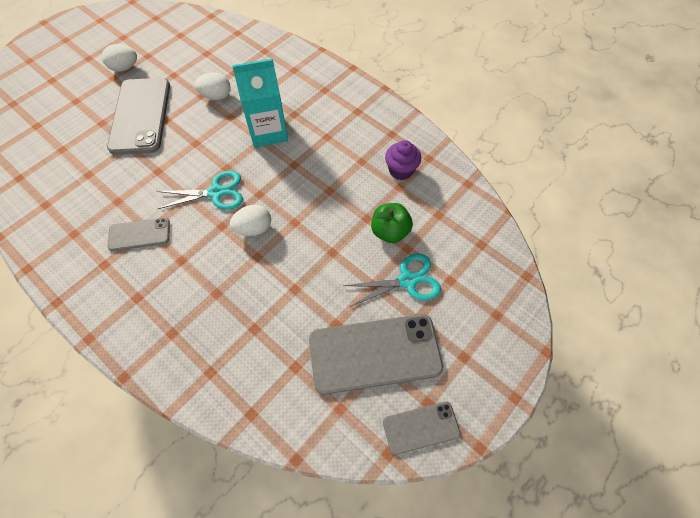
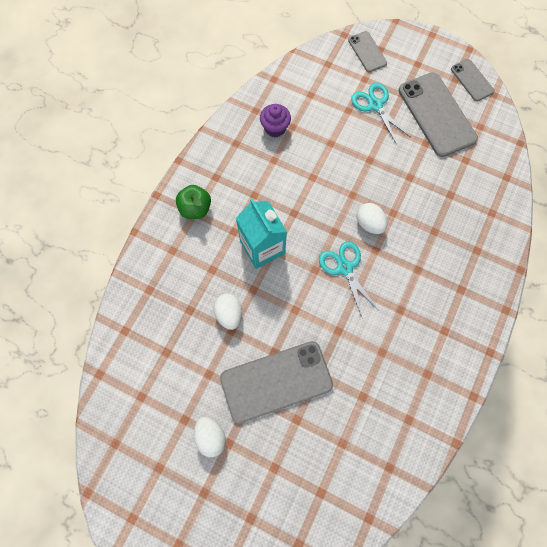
camera: 105 degrees left, 10 degrees up
(139, 234) = (407, 314): grey phone -> grey phone (367, 52)
(390, 231) = (337, 124): green apple -> green apple (195, 208)

